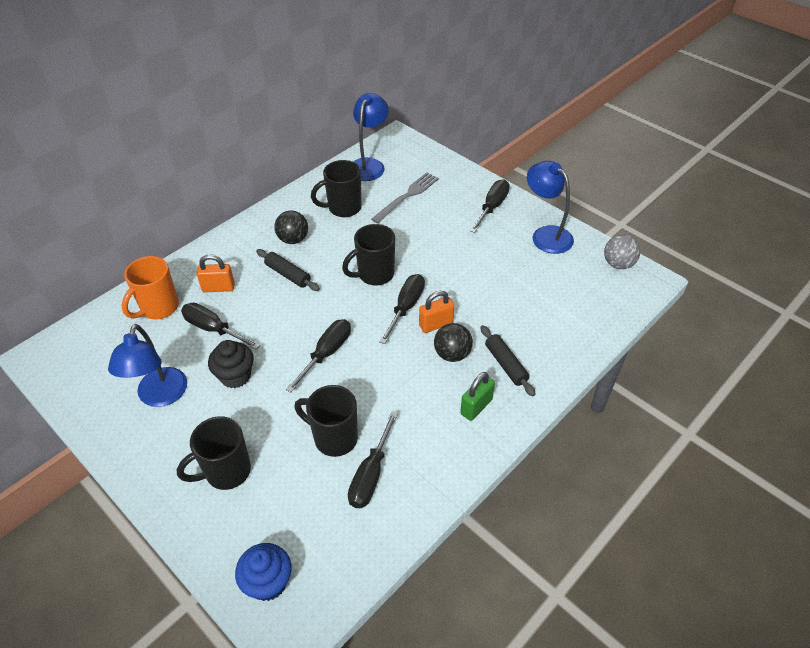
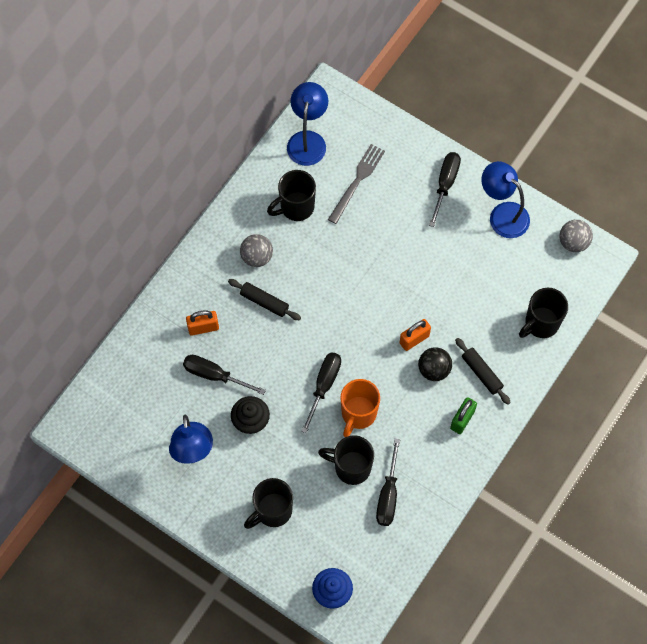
camera: 10 degrees left, 20 degrees up
(159, 308) = (156, 359): orange mug -> orange mug (358, 414)
(293, 239) = (257, 257): black ball -> grey ball
(374, 275) = (346, 290): black mug -> black mug (540, 324)
(406, 307) = (383, 324): black screwdriver -> none

